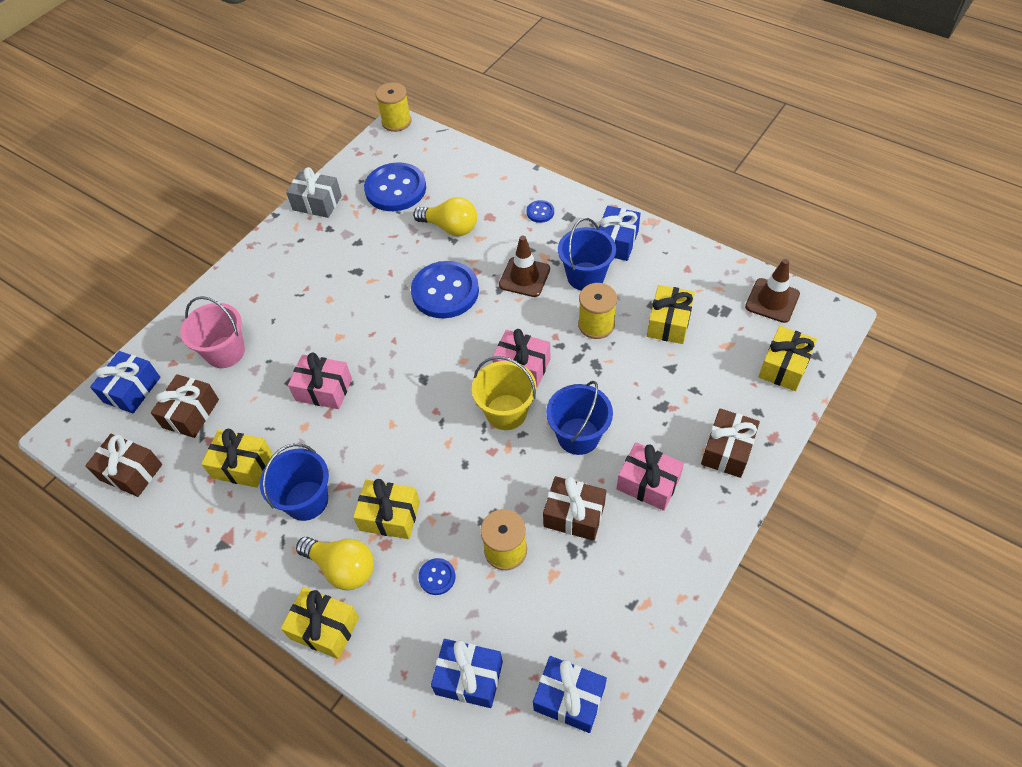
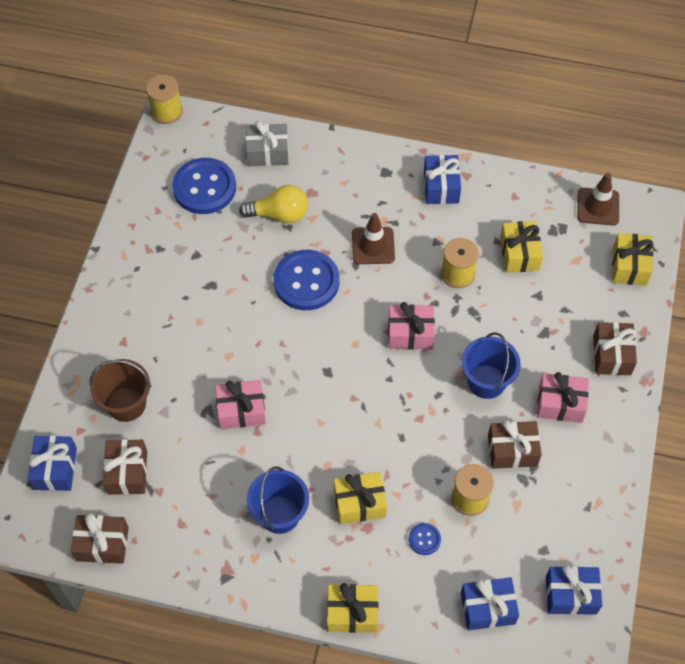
camera: 25 degrees left, 5 degrees up
(225, 352) = (126, 404): pink bucket -> brown bucket
(242, 465) = (204, 503): yellow gift -> none
(317, 203) = (132, 224): grey gift -> grey gift (267, 152)
(342, 568) = (341, 559): yellow light bulb -> none
(506, 412) = (415, 379): yellow bucket -> none
(540, 212) = (357, 175): blue button -> none
(585, 276) = (428, 229): blue bucket -> none

